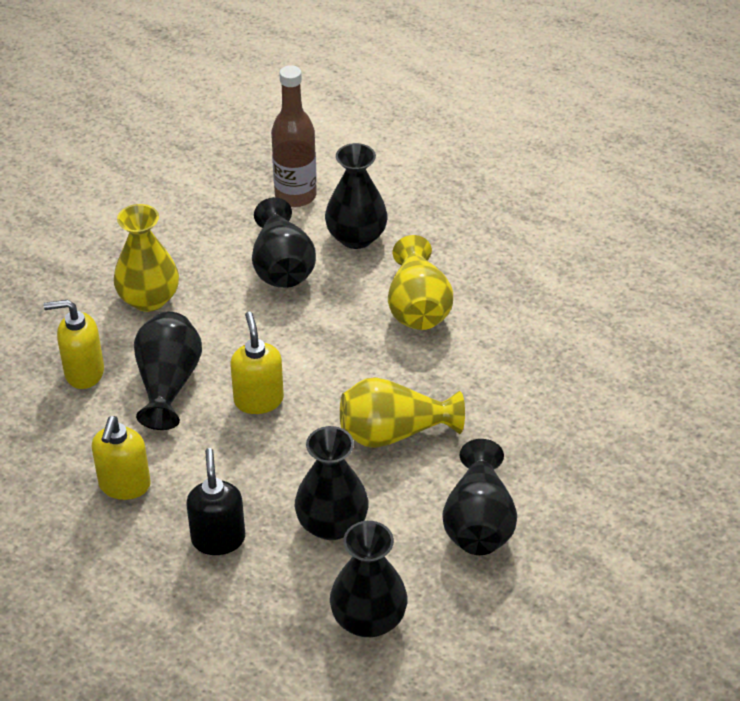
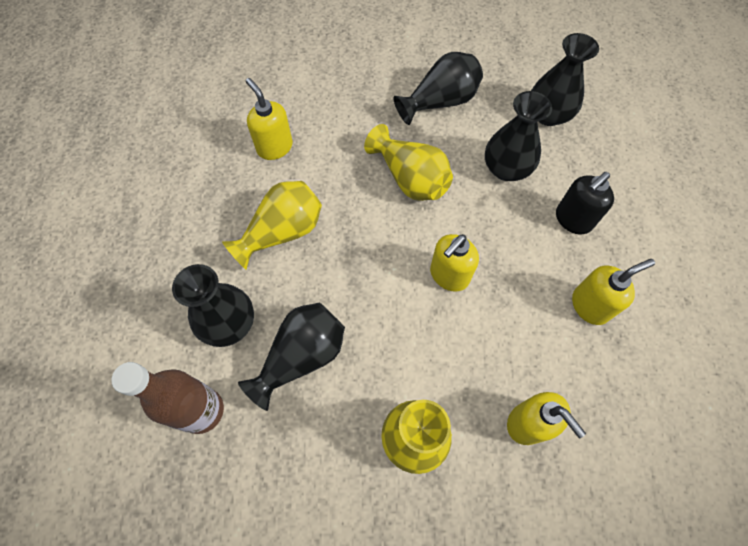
camera: 125 degrees left, 20 degrees up
(168, 384) = (485, 348): black vase -> none
(532, 346) = (274, 147): none -> yellow soap dispenser

